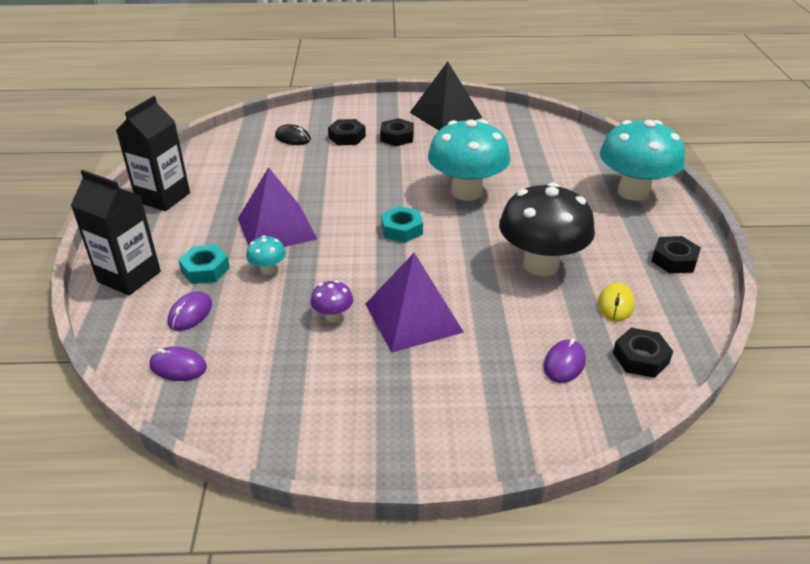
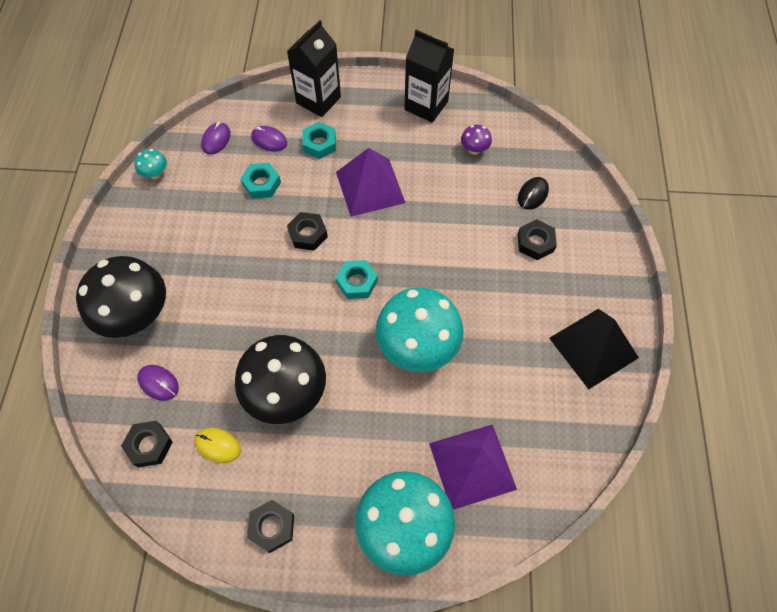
camera: 95 degrees right, 25 degrees up
(264, 312) = (261, 184): none -> turquoise nut
(268, 269) = (313, 183): turquoise mushroom -> turquoise mushroom (155, 174)
(333, 316) = (248, 227): purple mushroom -> purple mushroom (474, 149)
(397, 137) = (536, 291): black nut -> black nut (308, 234)
(413, 317) = (235, 281): purple pyramid -> purple pyramid (472, 466)
(479, 401) = (137, 316): none -> black mushroom

